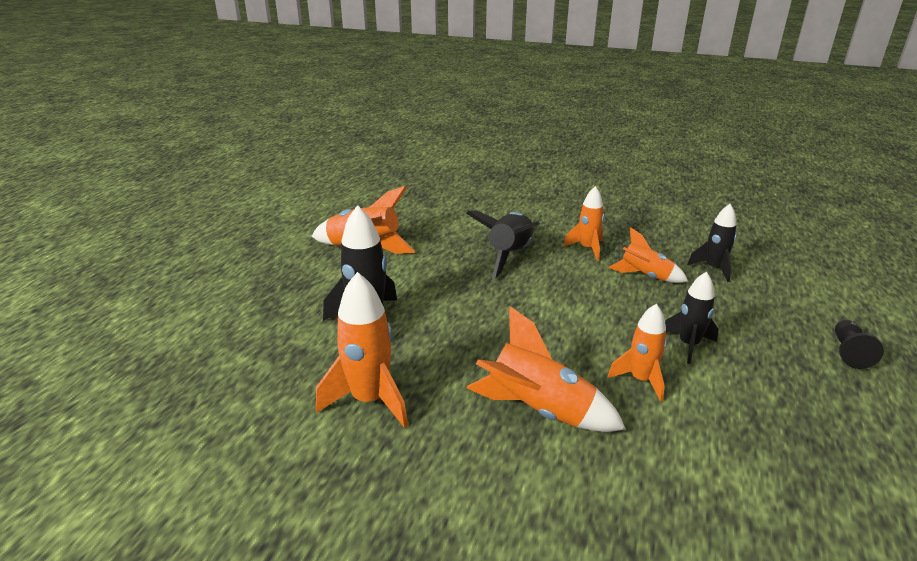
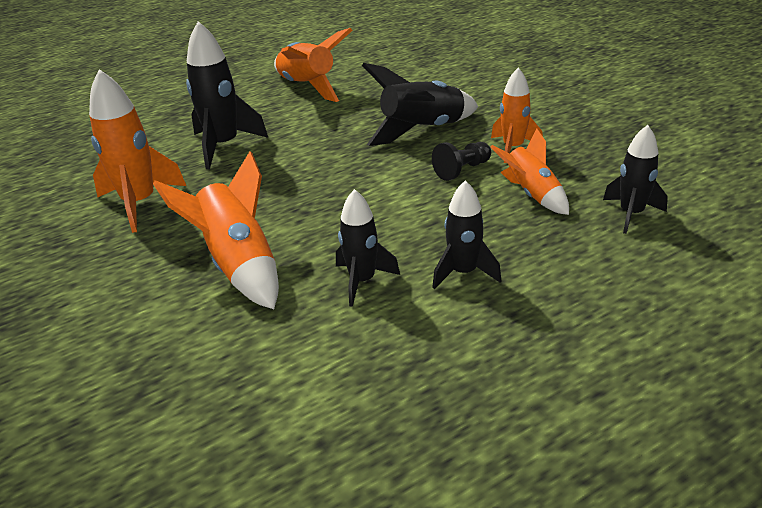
camera: 40 degrees right, 5 degrees up
(641, 380) = (362, 281): orange rocket -> black rocket
(849, 352) = (648, 361): black pawn -> black pawn (462, 170)

